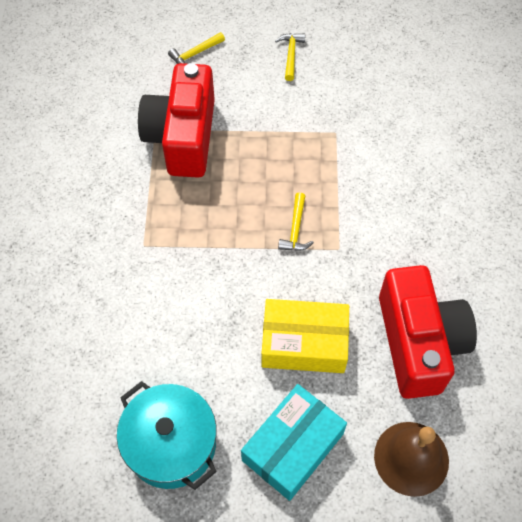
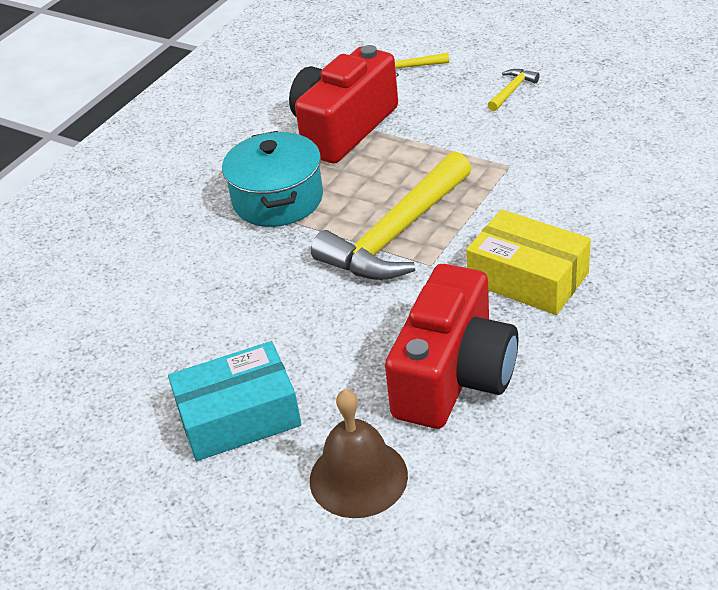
camera: 35 degrees right, 20 degrees down
(171, 444) = (123, 368): turquoise pot -> turquoise pot (278, 199)
(296, 229) = (397, 234): yellow hammer -> yellow hammer, size x2.43
(304, 343) = (325, 332): yellow box -> yellow box (528, 278)

